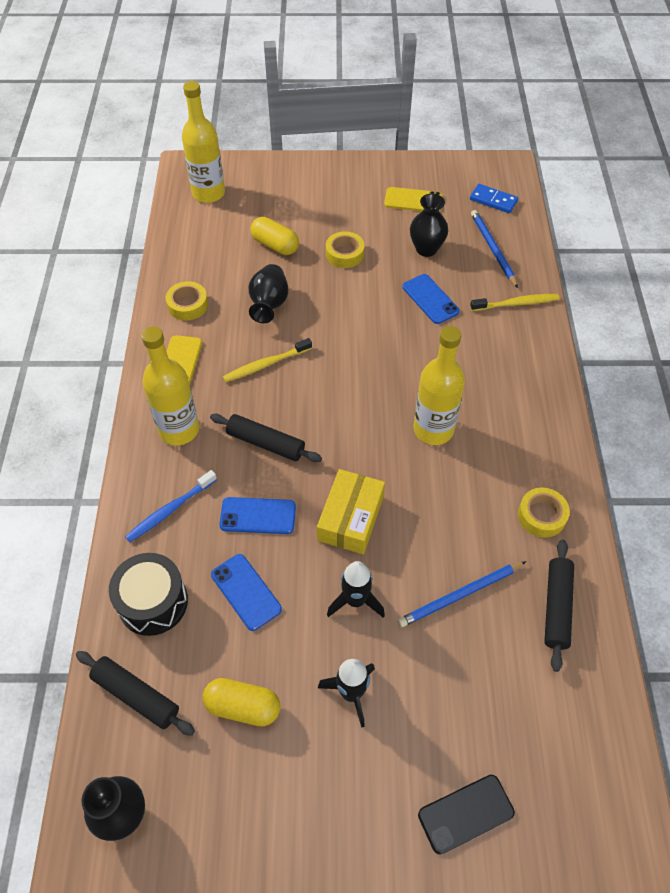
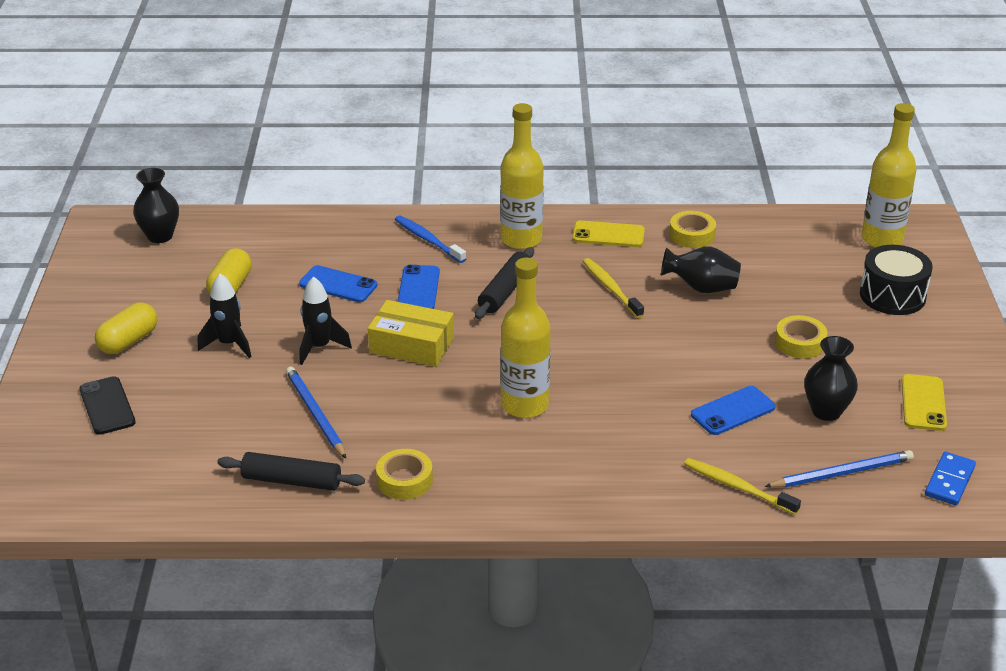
camera: 90 degrees right, 20 degrees down
(136, 695) = (252, 235): black rolling pin -> none
(153, 602) = (335, 237): black drum -> black drum (892, 295)
(246, 592) = (338, 285): blue phone -> blue phone turned 60 degrees clockwise
(275, 245) = (802, 290): yellow capsule -> yellow capsule (128, 341)
(516, 304) = (738, 487): yellow toothbrush -> yellow toothbrush turned 135 degrees clockwise

